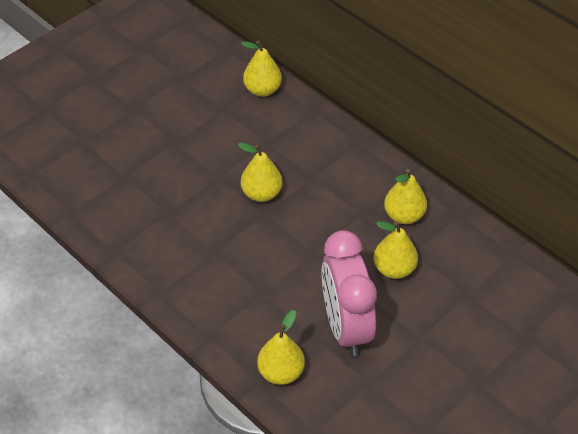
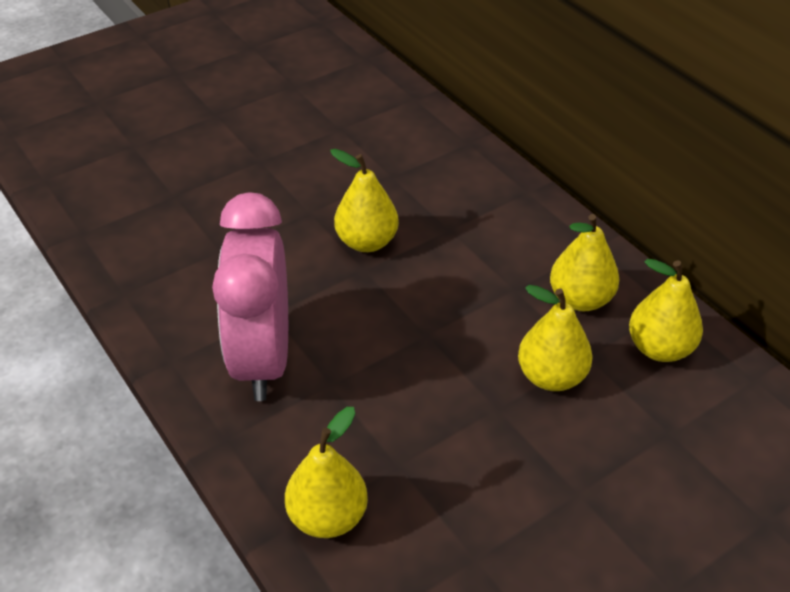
camera: 10 degrees right, 5 degrees down
(262, 90) = (402, 111): yellow pear -> yellow pear (659, 348)
(346, 327) = (454, 457): pink clock -> pink clock (263, 359)

